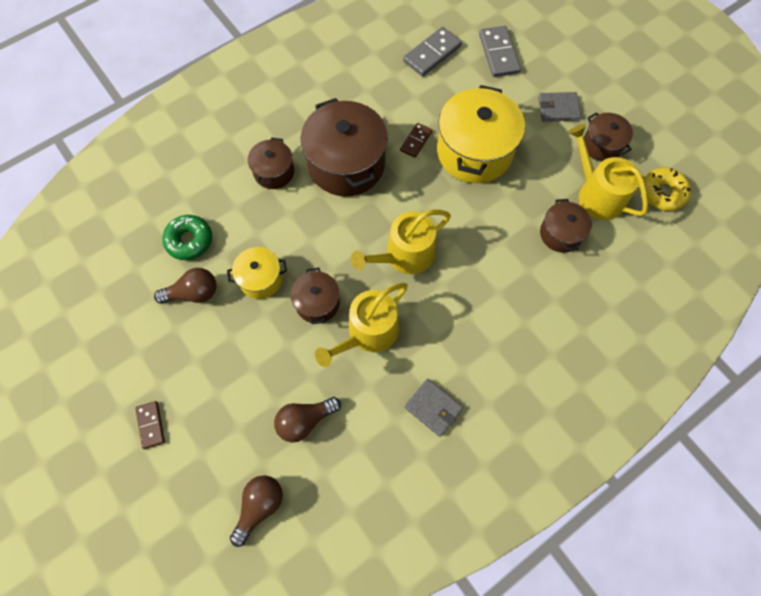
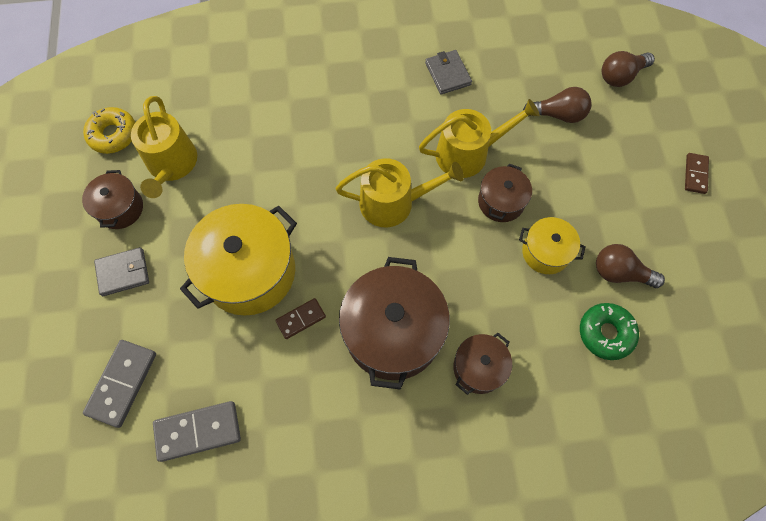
camera: 150 degrees left, 0 degrees up
(558, 108) = (123, 273): grey wallet -> grey wallet turned 45 degrees counterclockwise
(560, 234) = (236, 148): brown pot -> none

